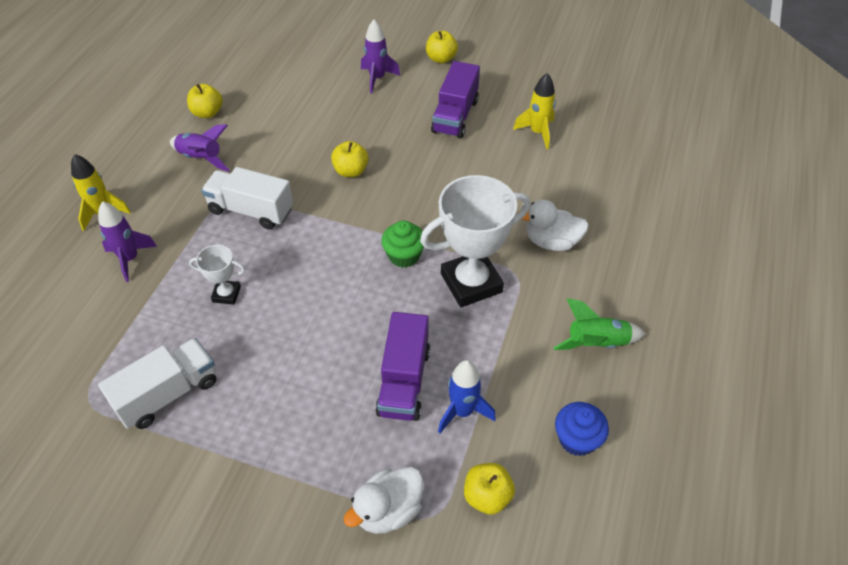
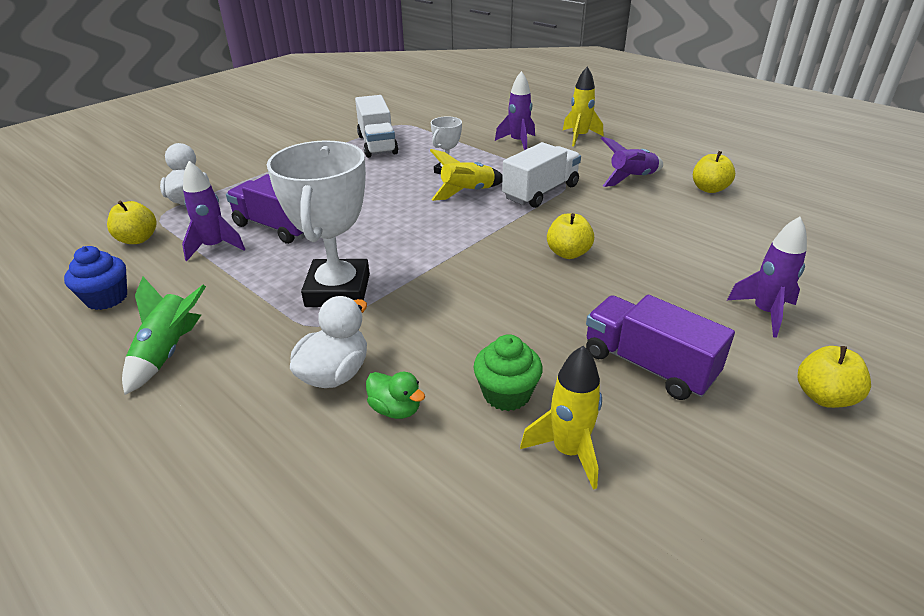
camera: 115 degrees right, 15 degrees down
(271, 261) = (467, 192): none -> yellow rocket
(404, 256) = (413, 258): green cupcake -> green cupcake (506, 394)
(462, 411) = (215, 247): blue rocket -> purple rocket
(557, 203) = (395, 409): none -> green duck

